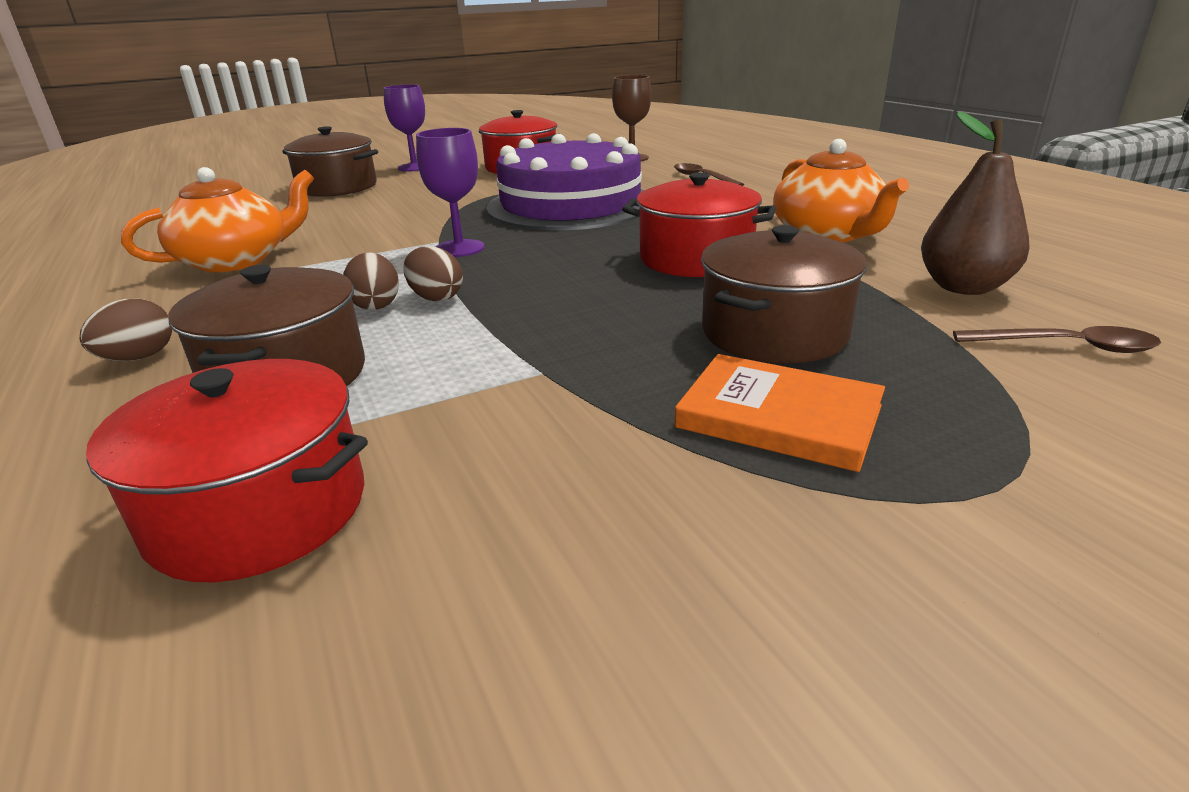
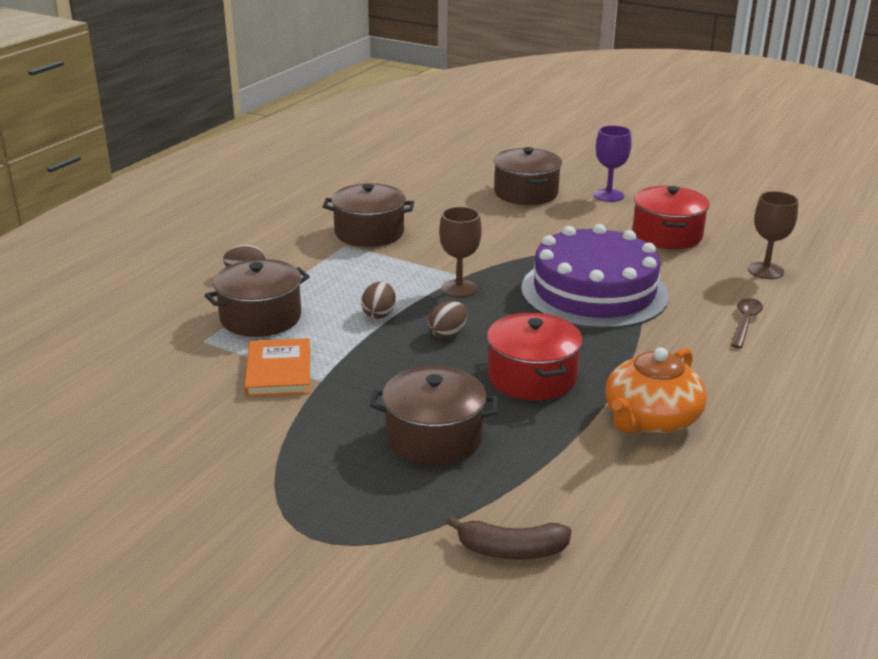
camera: 55 degrees right, 0 degrees up
(236, 260) = (369, 233): orange teapot -> brown pot
(259, 510) = (167, 363): red pot -> none
(376, 305) = (353, 302): brown egg -> brown egg (447, 334)
(459, 248) = (459, 288): purple goblet -> brown goblet
(779, 417) = (331, 462): orange book -> orange book (279, 371)
(963, 287) = (587, 498): brown pear -> none
(1066, 347) = (511, 550): brown spoon -> brown banana

